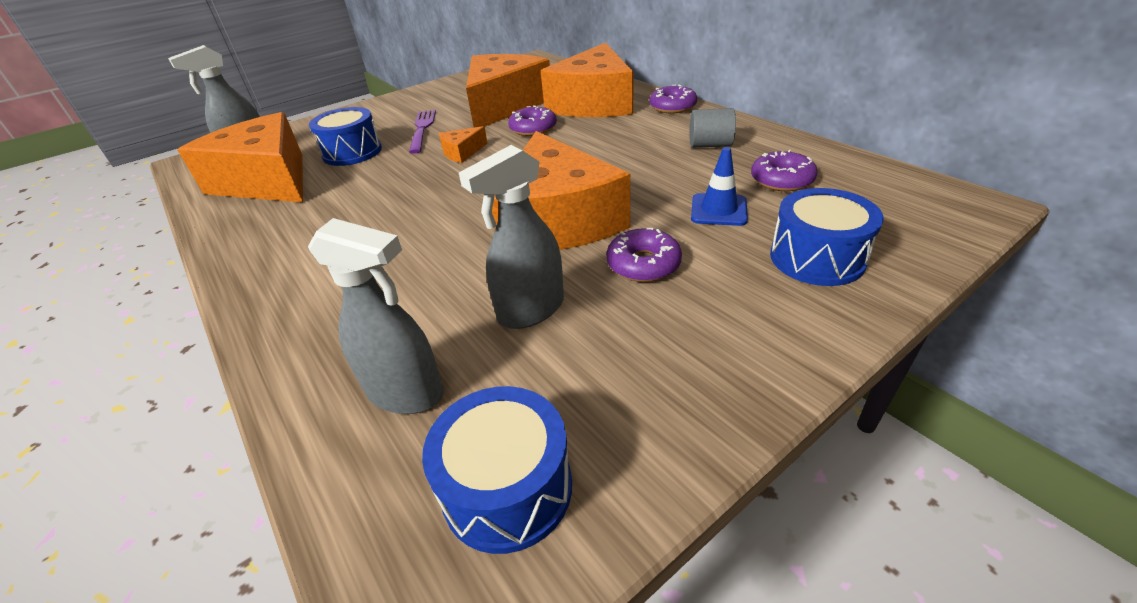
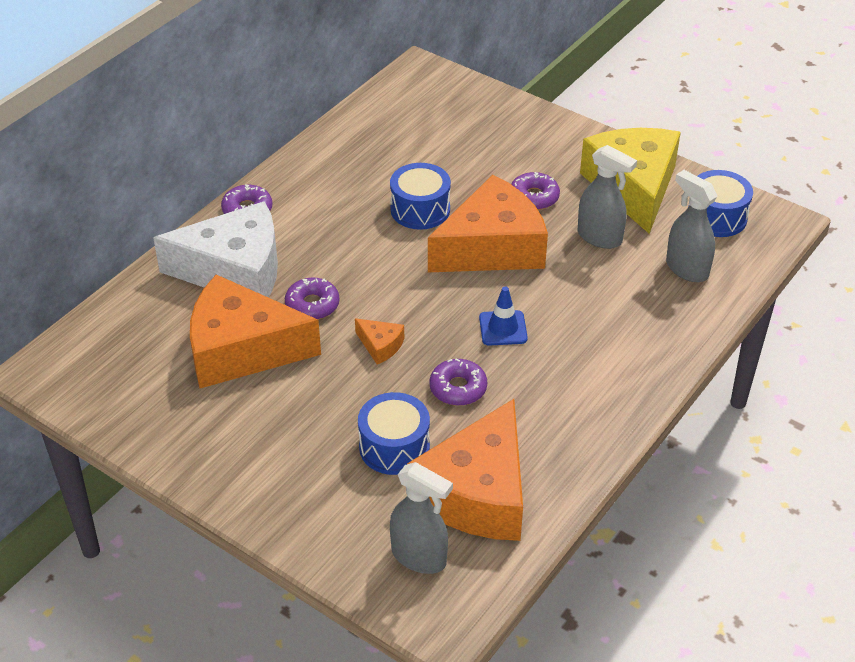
camera: 110 degrees left, 5 degrees up
(406, 393) = (686, 269): grey spray bottle -> grey spray bottle turned 45 degrees counterclockwise
(422, 129) = (320, 405): purple fork -> none
(593, 103) = (235, 271): orange cheese -> white cheese
(639, 378) = (633, 187): none -> yellow cheese
(710, 145) = (341, 180): grey cylinder -> none
(718, 210) = (454, 169): blue traffic cone -> blue traffic cone (503, 328)
(781, 180) = (401, 142): purple donut -> purple donut (458, 388)
(817, 258) = (502, 129): blue drum -> blue drum (420, 209)

